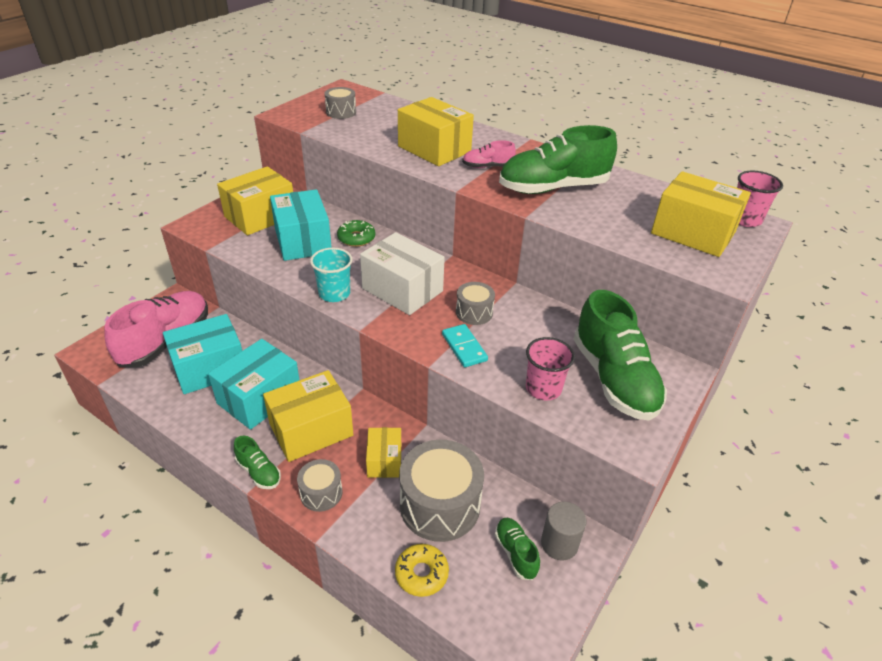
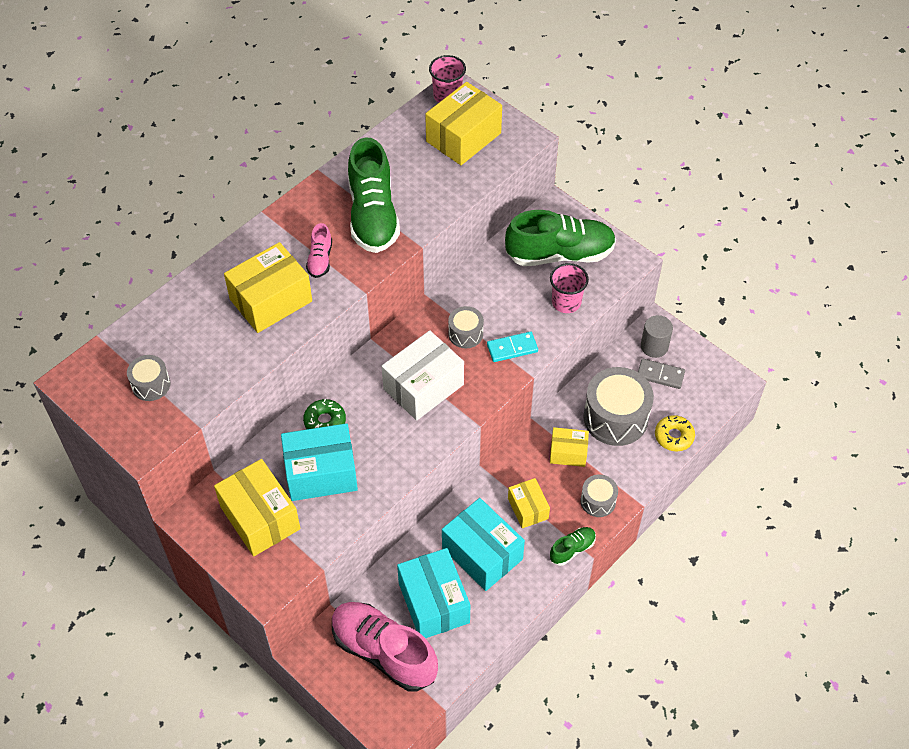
camera: 80 degrees left, 15 degrees up
(311, 430) = (528, 508): yellow box -> yellow box, size x0.58
(334, 293) = (421, 444): turquoise cup -> none
(515, 553) = (660, 375): green shoe -> grey domino

